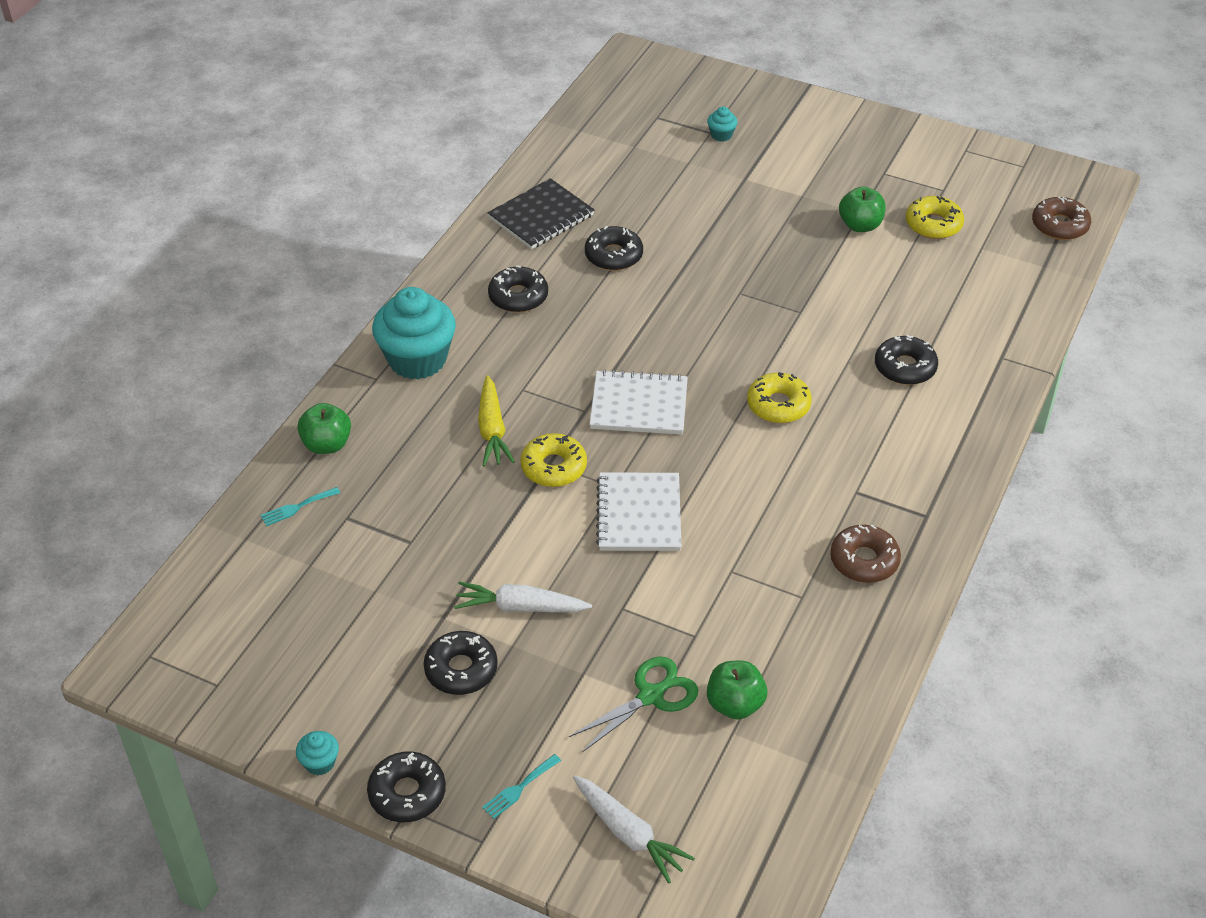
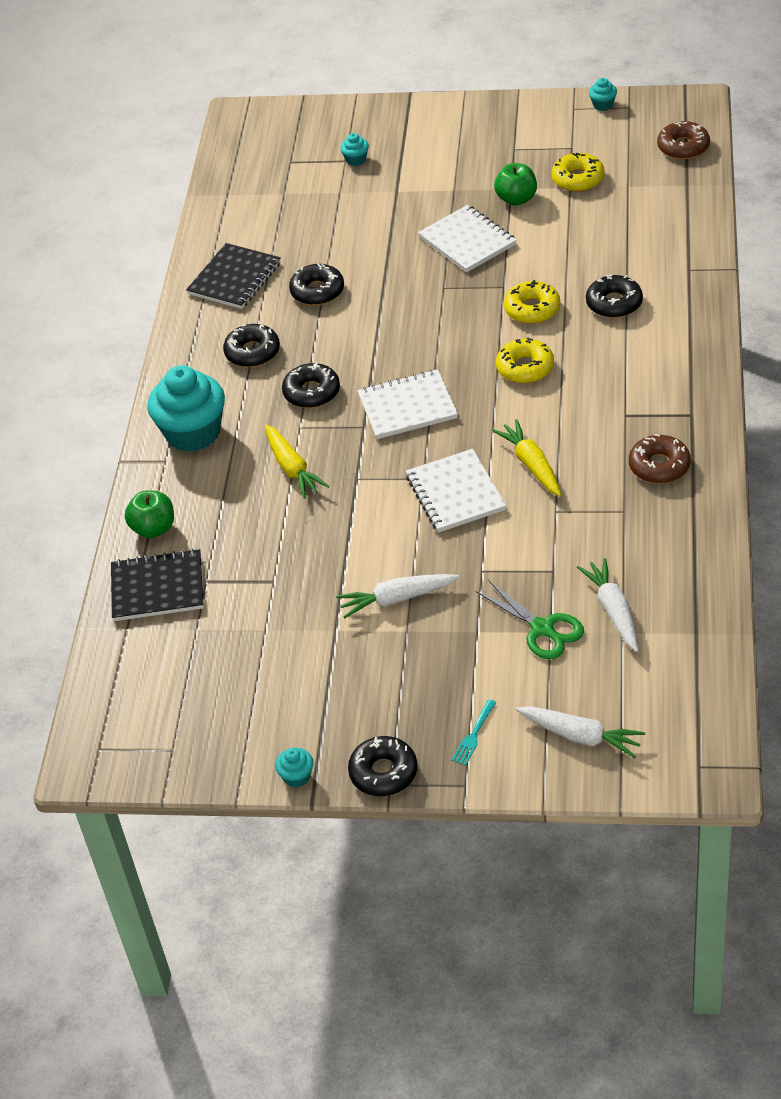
camera: 15 degrees left, 0 degrees up
(297, 507) = (158, 588): turquoise fork -> black notebook
(461, 669) = (374, 664): black donut -> black donut (312, 392)
(553, 467) = (362, 480): yellow donut -> yellow donut (532, 309)
(650, 696) = (542, 629): green scissors -> green scissors turned 105 degrees clockwise
(732, 511) = (531, 465): none -> yellow carrot
(735, 704) = (613, 611): green apple -> white carrot
(788, 253) = (467, 241): none -> white notebook
(997, 156) = (603, 105): none -> turquoise cupcake

